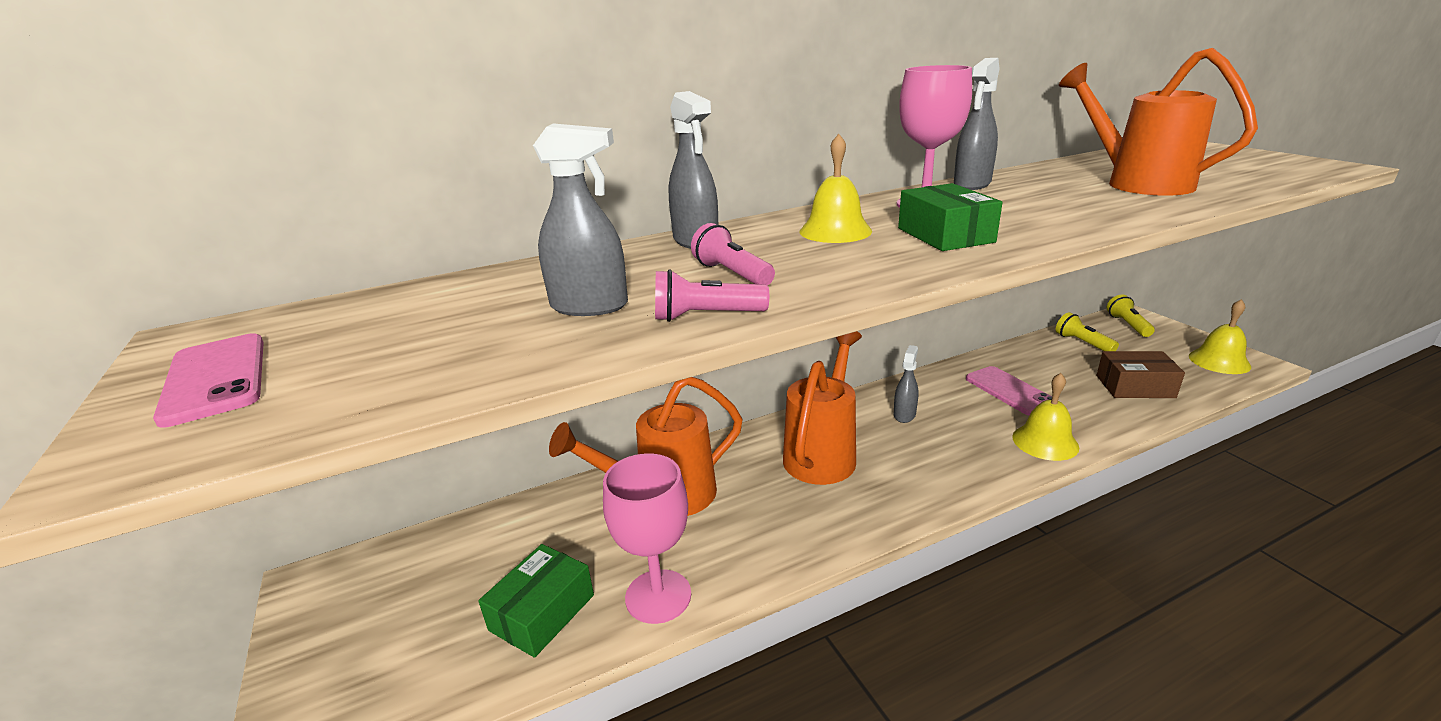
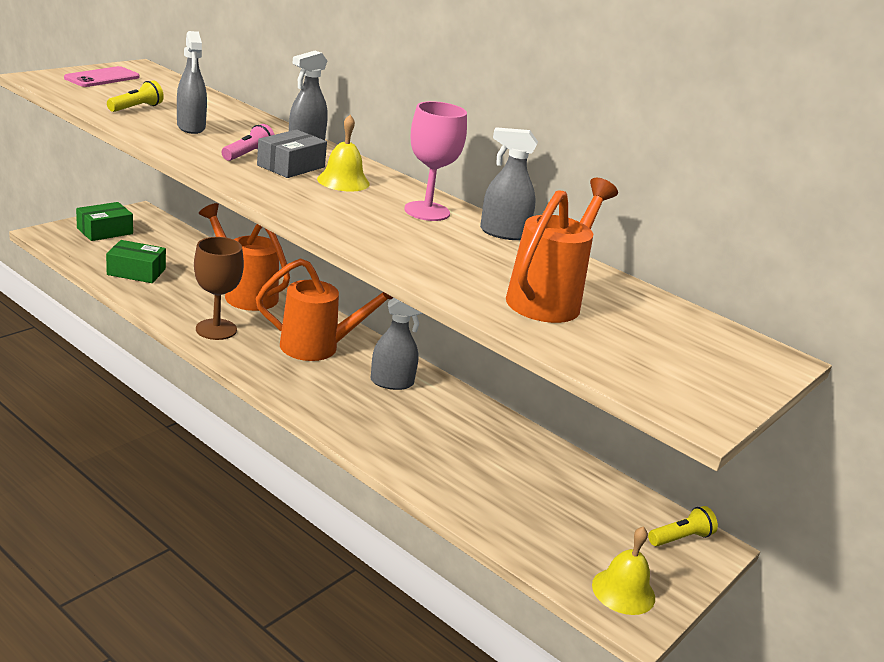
camera: 60 degrees right, 0 degrees up
(658, 596) = (156, 301): pink goblet -> none
(706, 316) = (184, 150): pink flashlight -> none
(764, 538) = (216, 329): none -> brown goblet
(781, 253) = (291, 166): none -> grey box
(904, 415) = (392, 382): grey spray bottle -> grey spray bottle, size x1.50
(945, 235) = (347, 211): green box -> green box (105, 231)
(1009, 391) = (464, 439): pink phone -> none
(1045, 442) = (384, 449): yellow bell -> none
(1082, 343) = (604, 496): yellow flashlight -> yellow flashlight (136, 108)
(1135, 386) = (519, 516): brown box -> none

